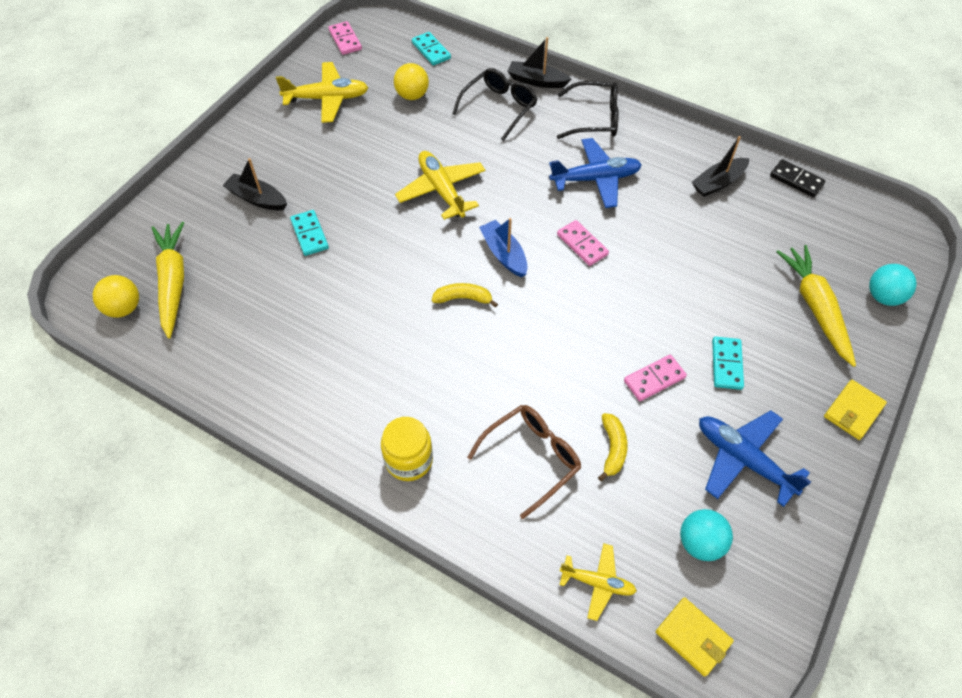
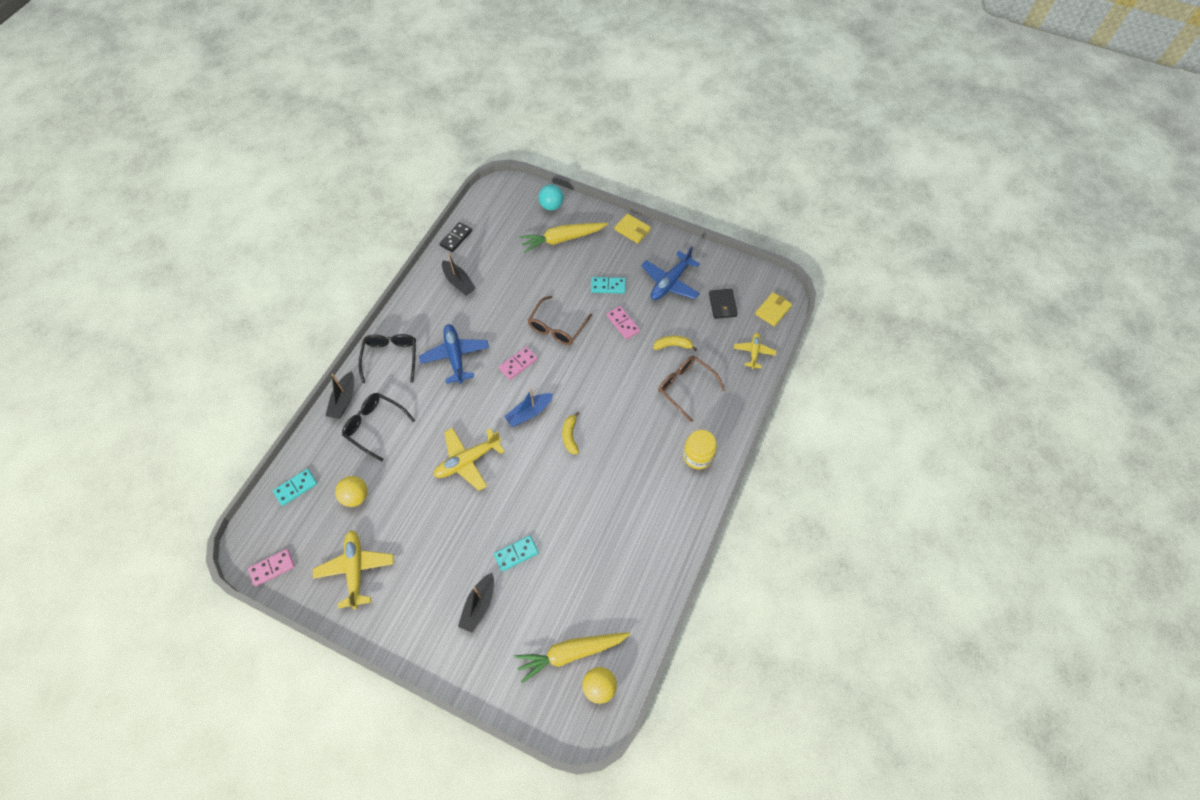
camera: 95 degrees left, 5 degrees up
(645, 292) = (557, 327): none -> brown glasses
(700, 543) = (722, 305): turquoise ball -> black wallet

